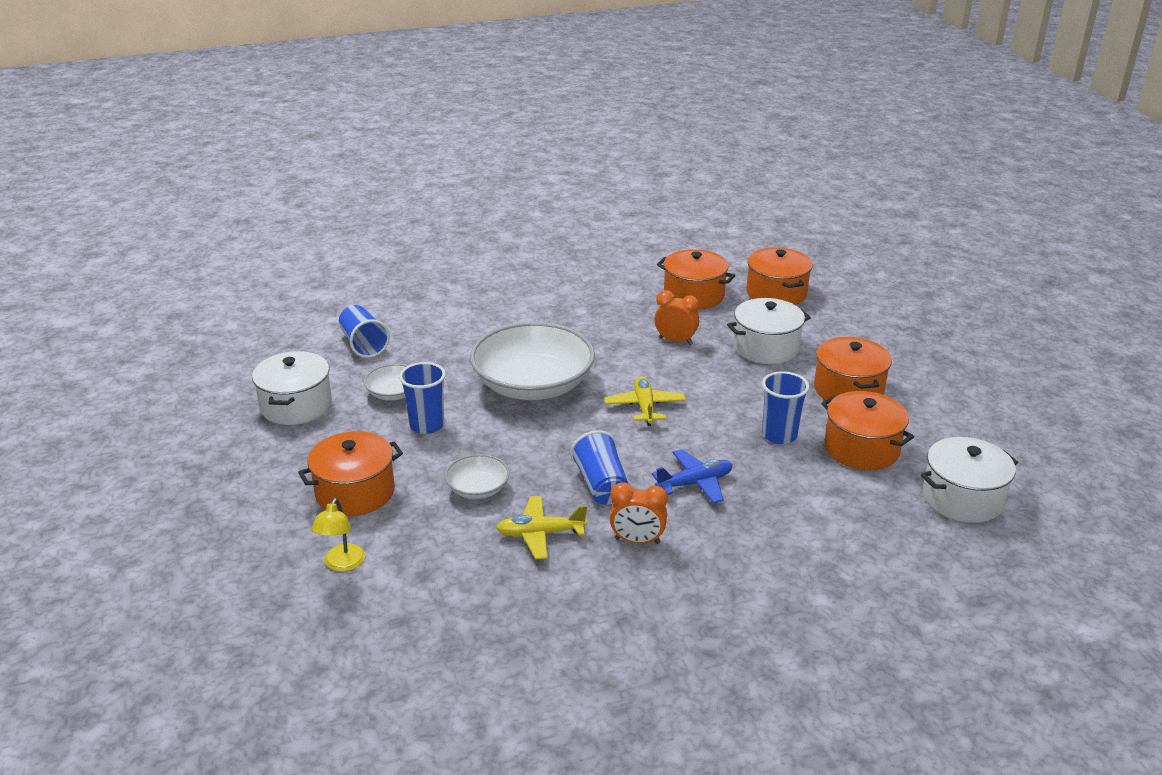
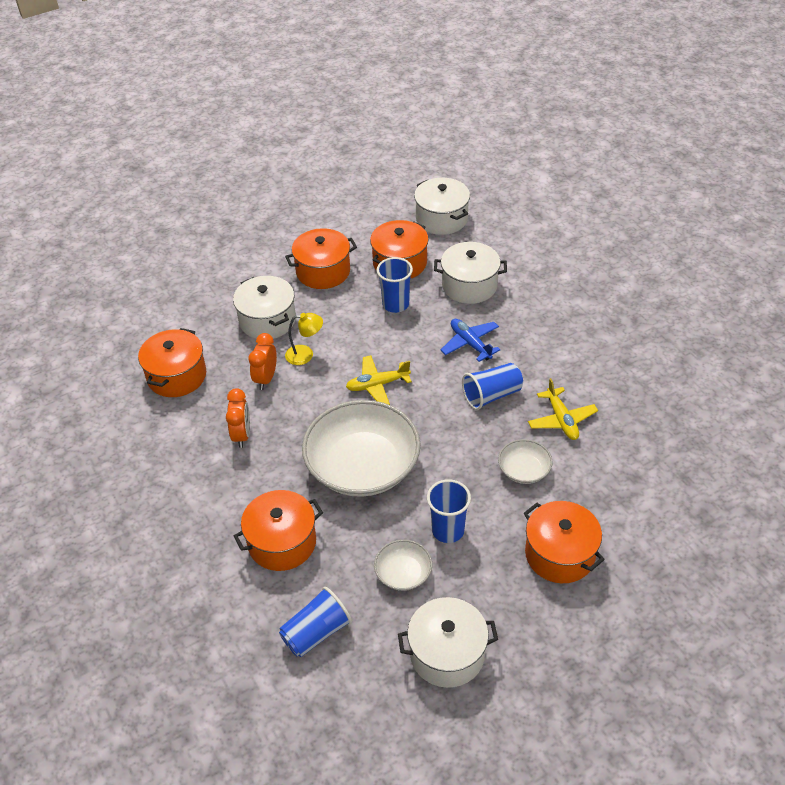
camera: 100 degrees left, 15 degrees up
(342, 564) = (647, 533): yellow lamp -> yellow lamp (305, 354)
(637, 541) = (547, 366): orange clock -> orange clock (242, 435)
(776, 293) = (167, 320): orange pot -> orange pot (282, 542)
(809, 500) = (469, 285): none -> white pot

